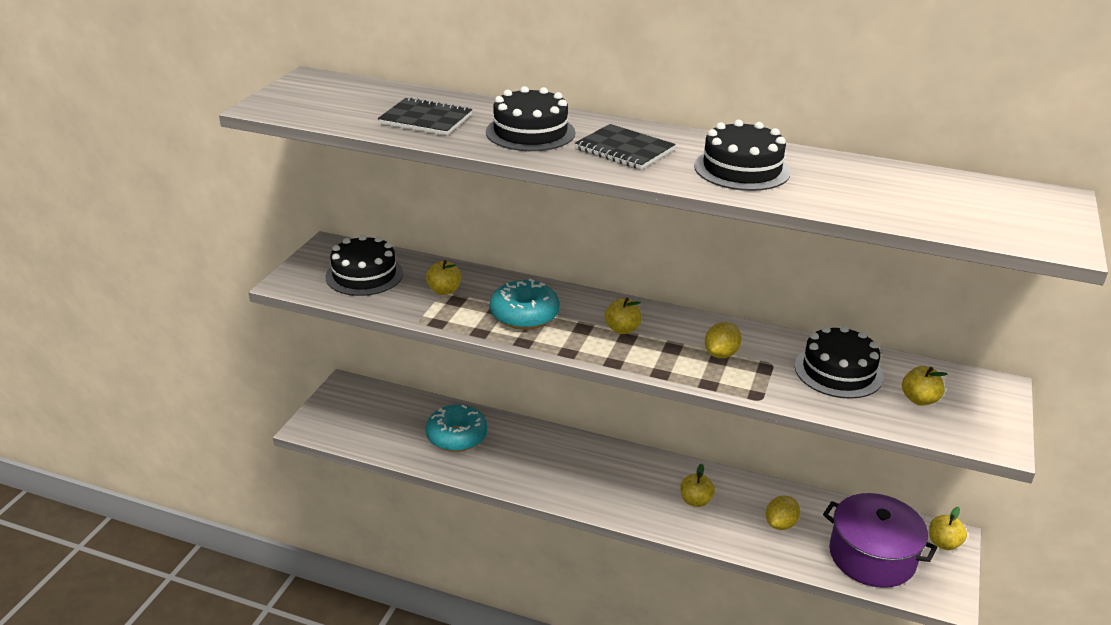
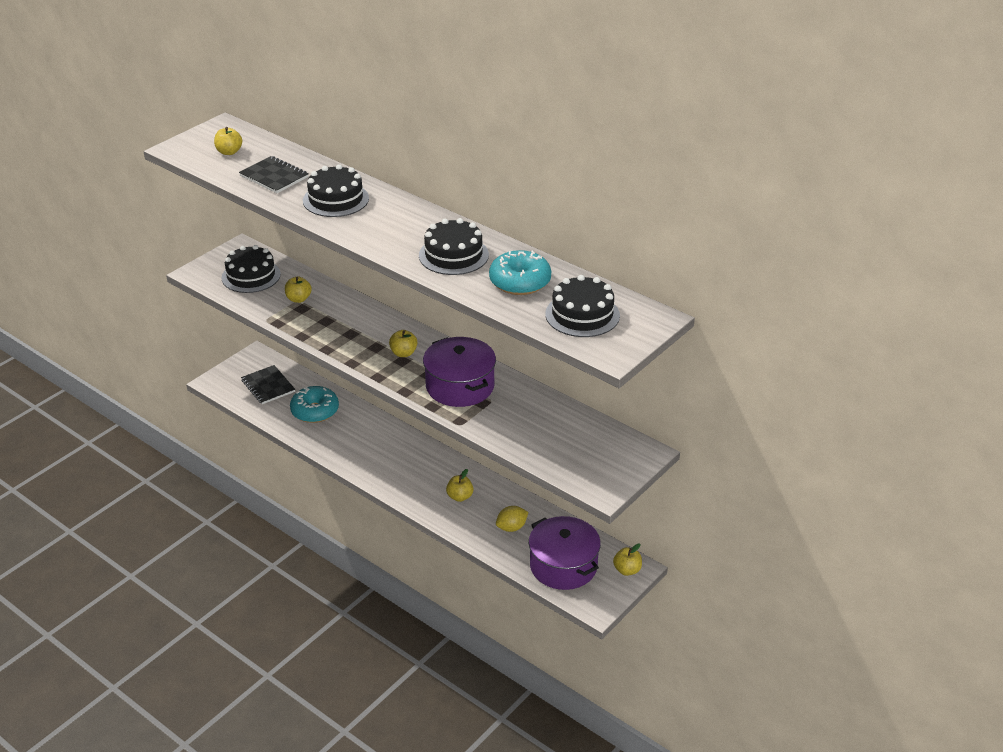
camera: 20 degrees right, 5 degrees up
(524, 315) = (342, 329): turquoise donut -> turquoise donut (520, 282)
(624, 149) = (387, 225): black notebook -> black notebook (268, 386)
(721, 354) = (460, 386): yellow lemon -> purple pot
(838, 371) = (535, 416): black cake -> black cake (582, 315)
(919, 399) = (575, 449): yellow apple -> yellow apple (229, 152)

